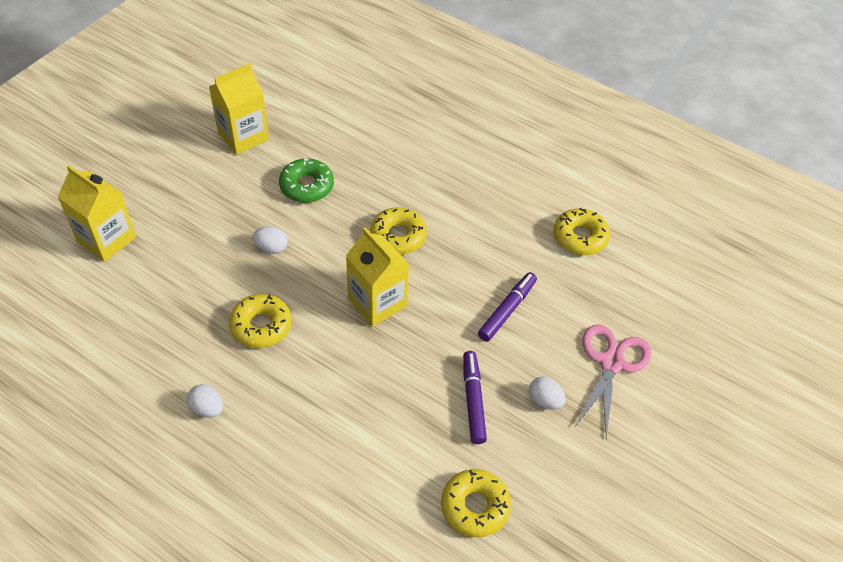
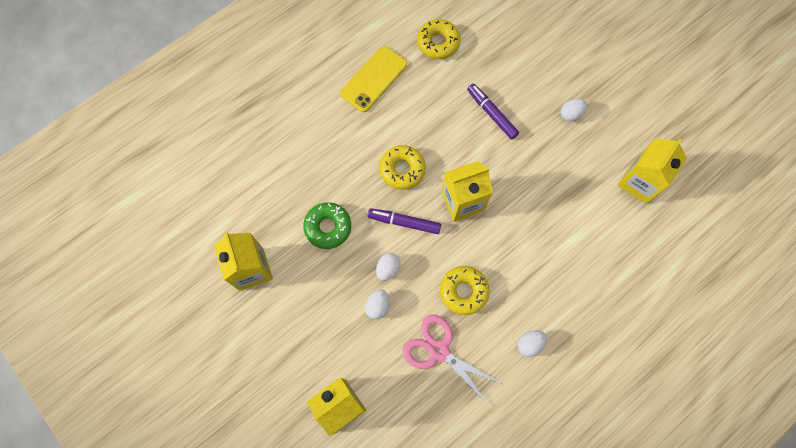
camera: 70 degrees left, 20 degrees up
(225, 248) = (377, 306): none -> white egg
(473, 400) = (561, 159): purple marker -> purple marker (404, 222)
(475, 506) = (639, 182): yellow donut -> yellow carton
(502, 187) = (374, 79): none -> yellow phone
(611, 363) = (551, 63): pink scissors -> pink scissors (439, 350)

